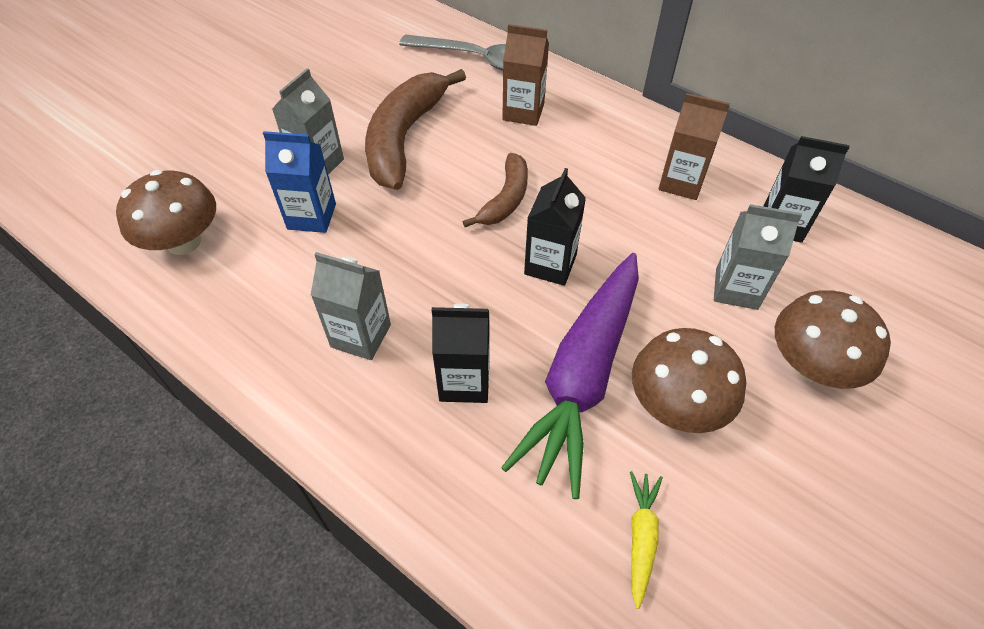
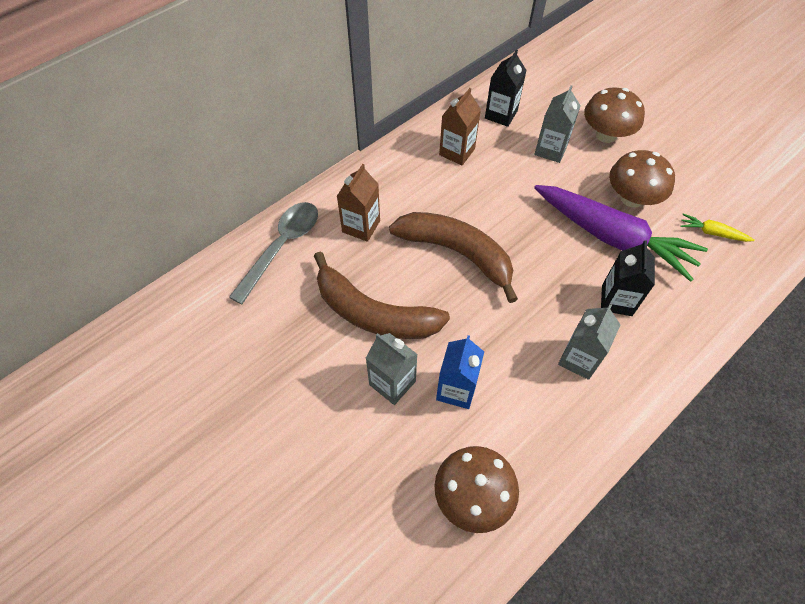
camera: 80 degrees left, 5 degrees up
(505, 199) = (457, 253): brown banana -> brown banana, size x1.75
(550, 264) = (523, 238): black carton -> none

